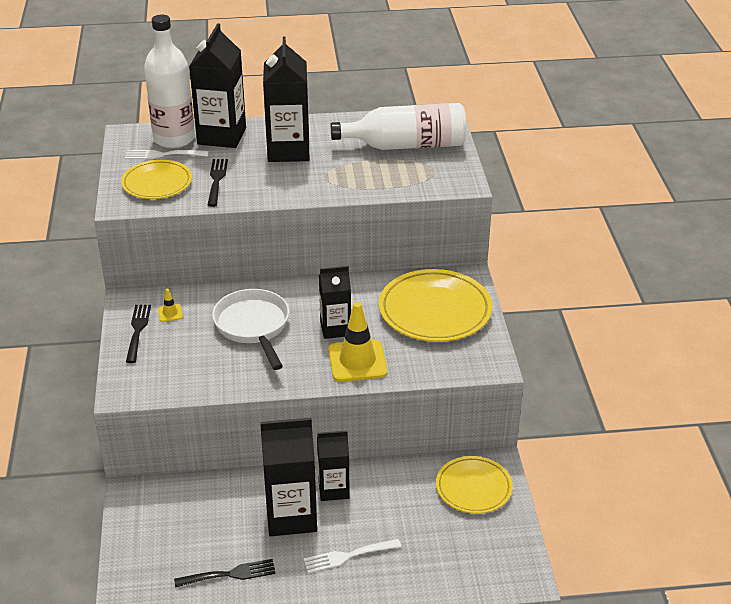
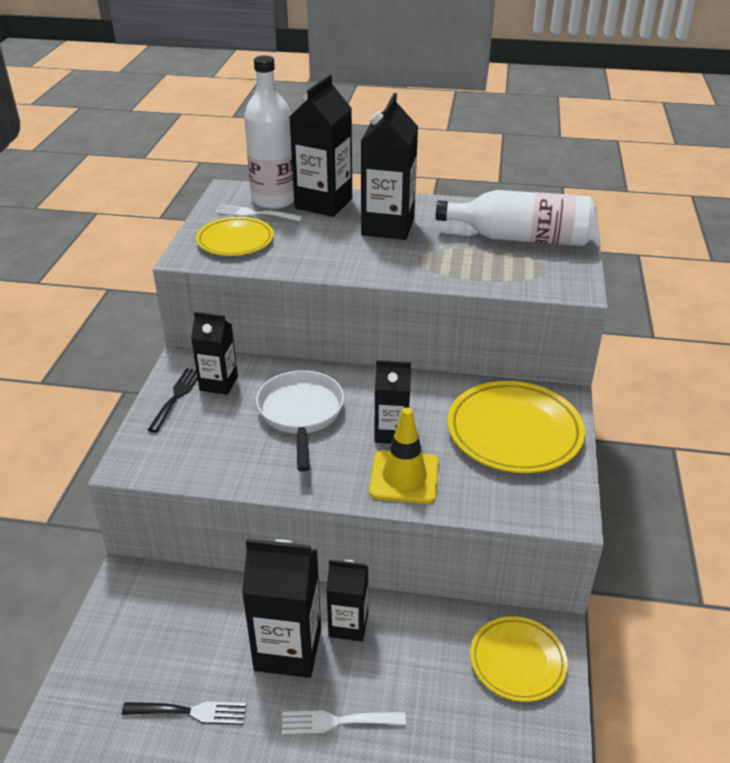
camera: 15 degrees right, 0 degrees up
(170, 313) = (218, 383): yellow traffic cone -> black carton
(217, 180) = (299, 246): black fork -> none

